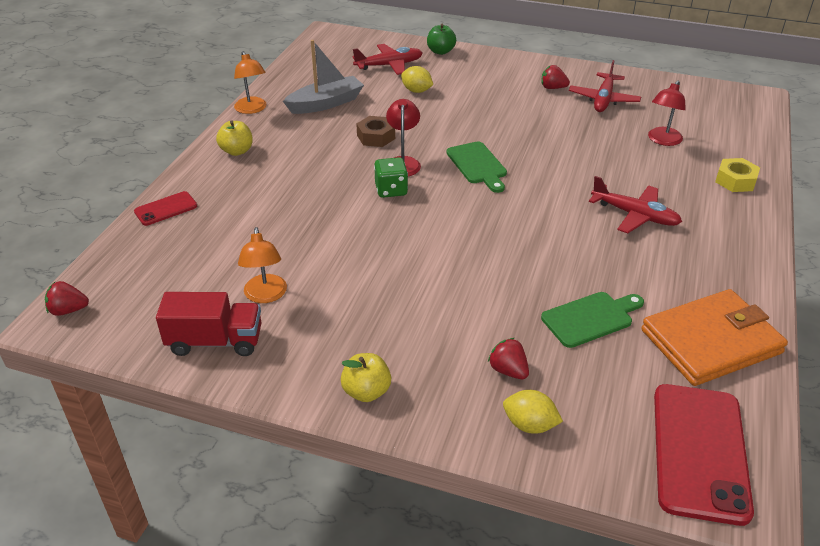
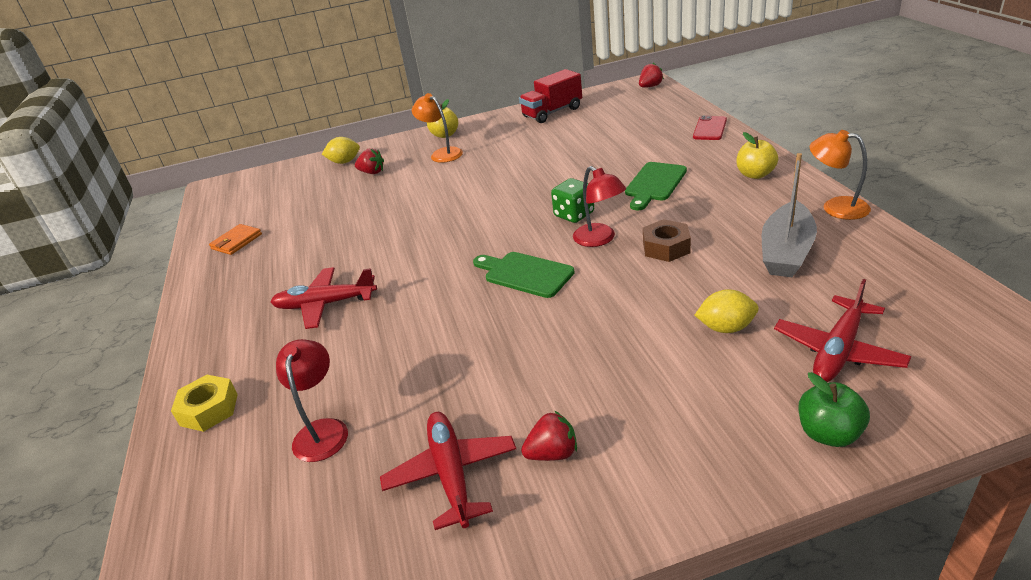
camera: 150 degrees right, 5 degrees down
(265, 295) = (558, 133): orange lamp -> orange lamp (442, 153)
(590, 318) = (332, 215): green cutting board -> green cutting board (654, 184)
(700, 451) = (241, 192): red phone -> none
(711, 341) = (236, 241): orange wallet -> orange wallet, size x0.46

